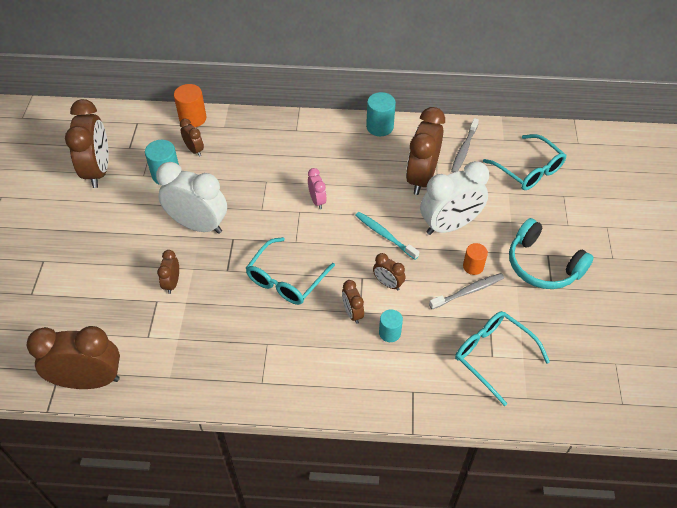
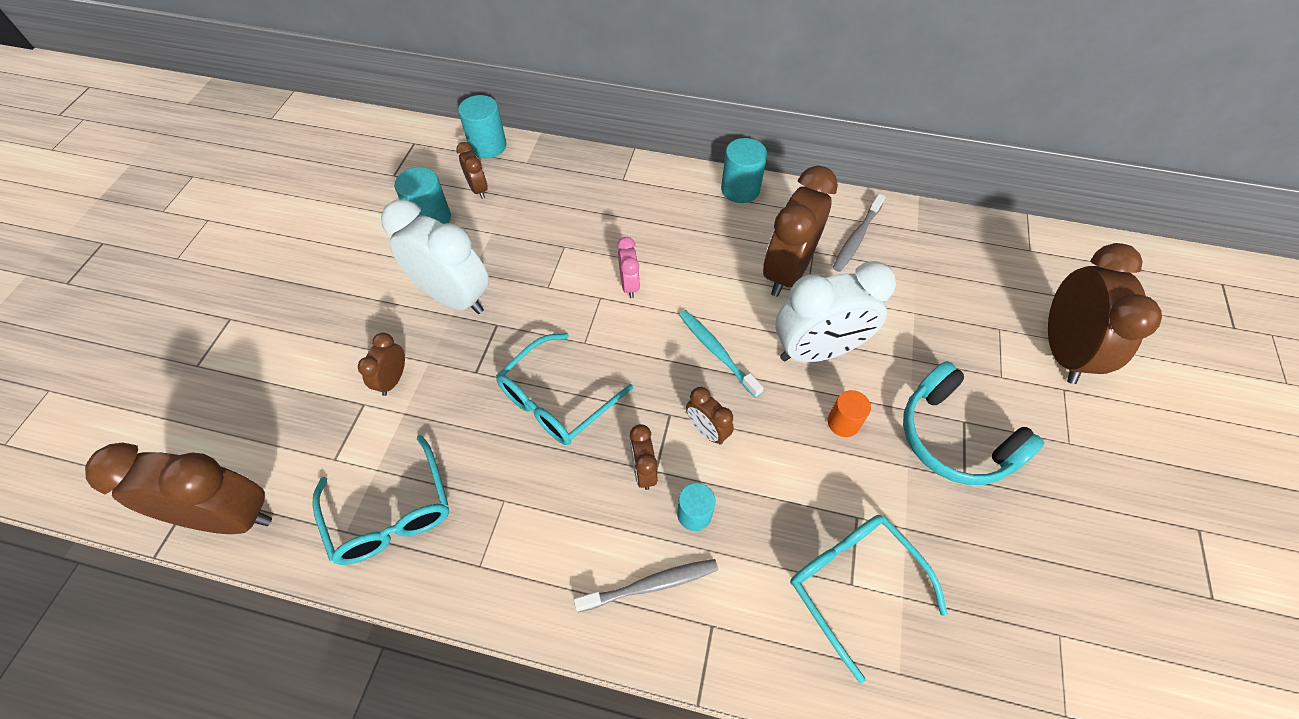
camera: 10 degrees right, 5 degrees up
(98, 171) = (343, 201): brown clock -> brown clock (1062, 351)
(193, 118) = (488, 146): orange cylinder -> turquoise cylinder
(468, 291) = (829, 463): grey toothbrush -> grey toothbrush (651, 585)
(529, 170) = (950, 281): turquoise glasses -> turquoise glasses (391, 514)

